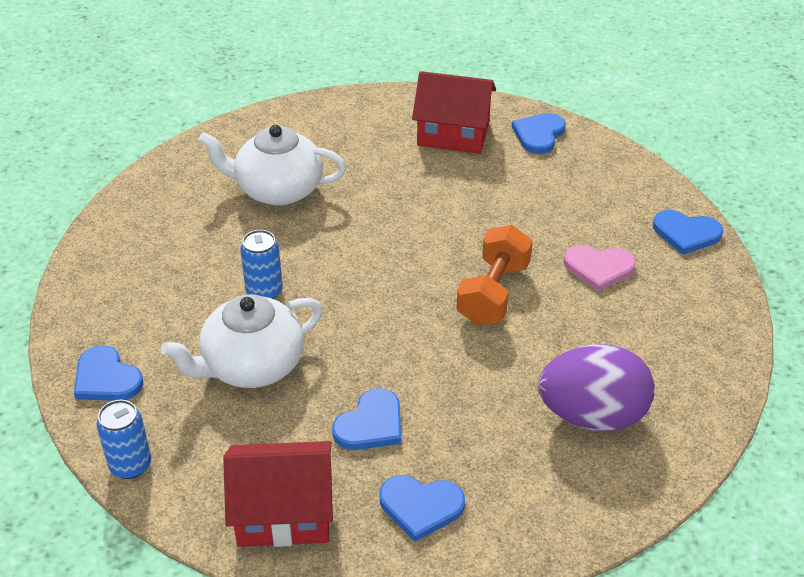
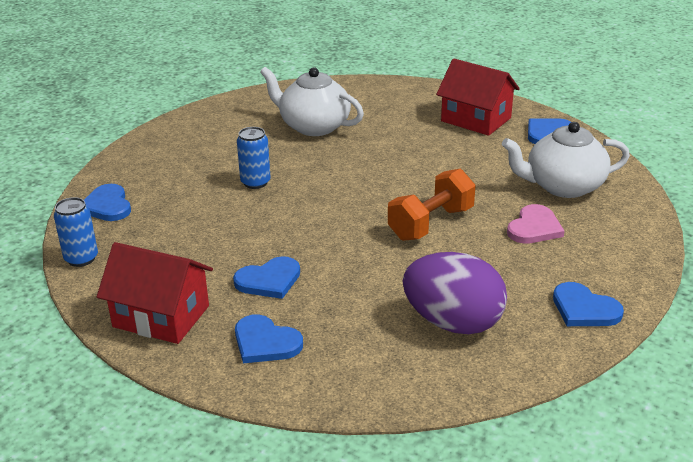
camera: 25 degrees right, 10 degrees down
(252, 365) = (211, 223): white teapot -> white teapot (563, 186)
(598, 268) = (534, 228): pink heart -> pink heart turned 90 degrees counterclockwise
(686, 233) = (632, 222): blue heart -> blue heart (584, 309)

